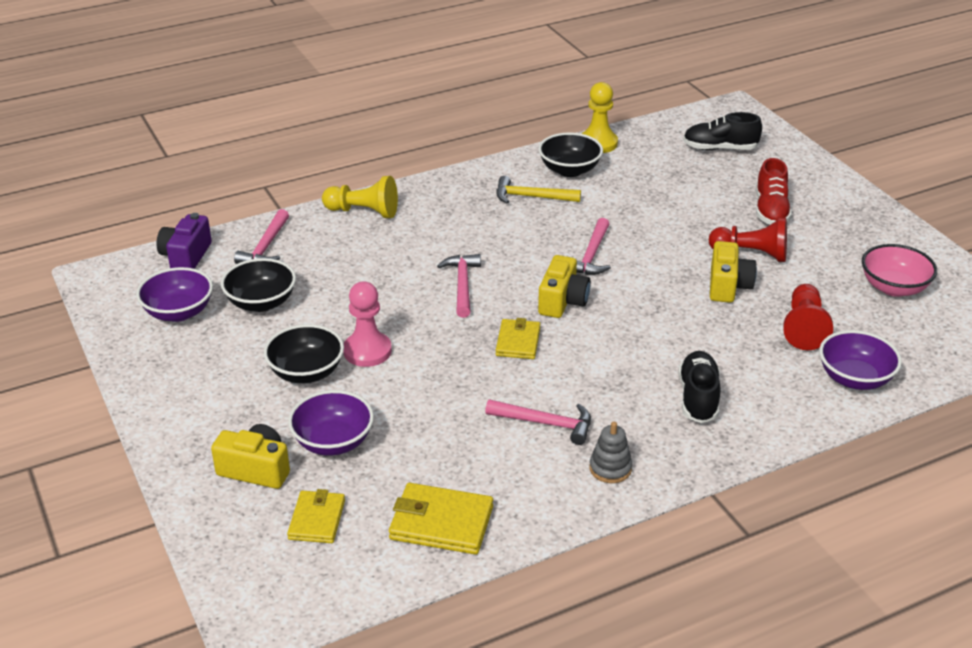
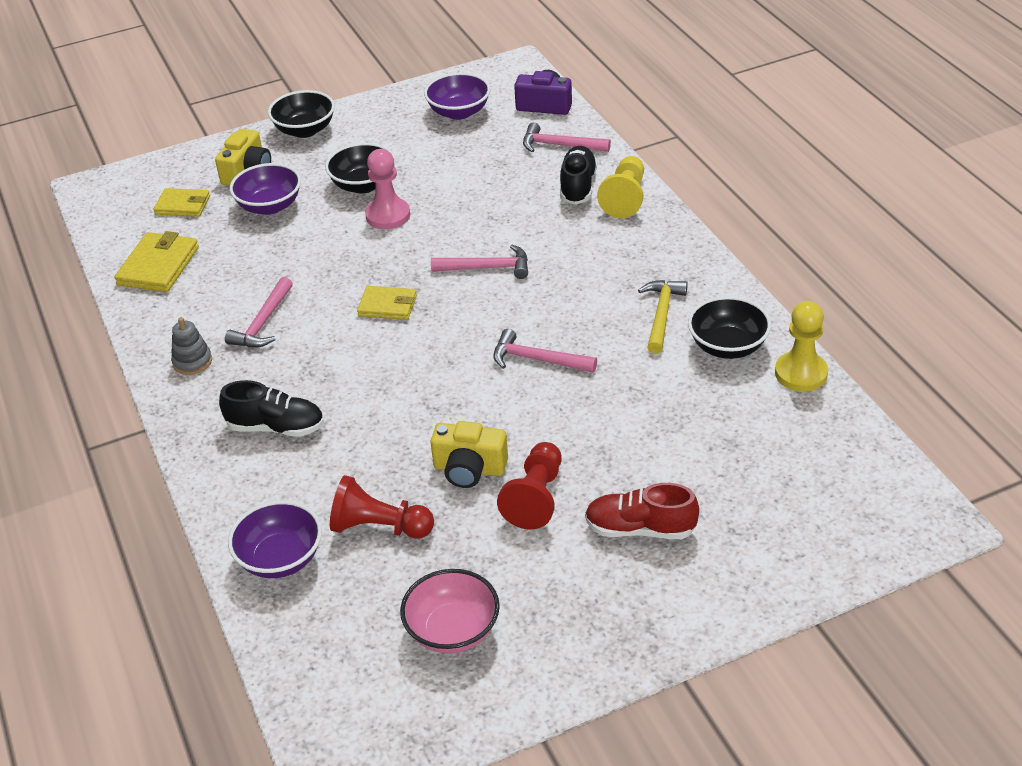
camera: 95 degrees right, 5 degrees up
(261, 303) = (469, 152): black bowl -> black bowl (305, 130)
(562, 301) = (452, 336): yellow camera -> none
(720, 148) = (805, 493): black shoe -> black shoe (578, 186)

